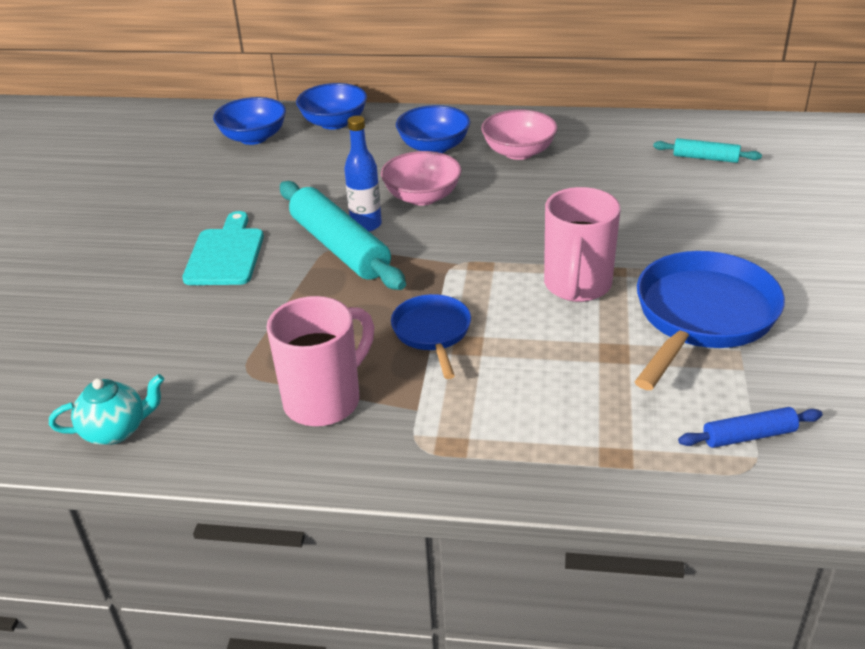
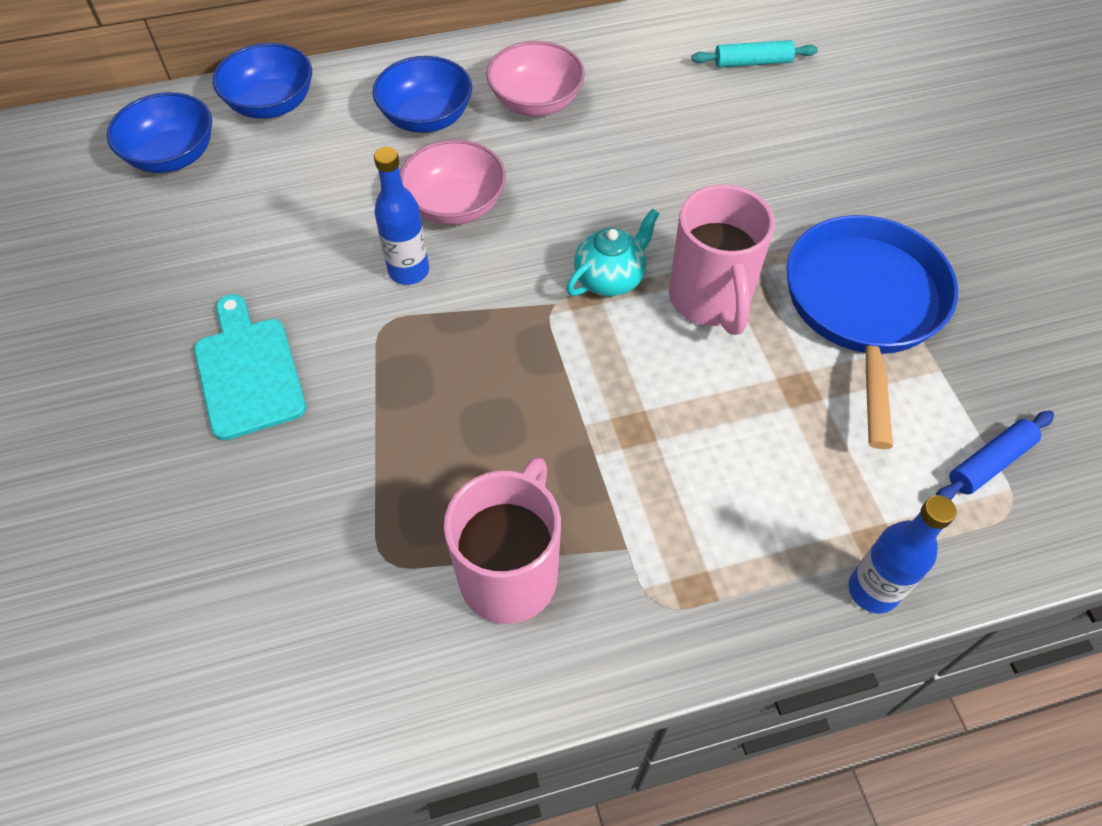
camera: 25 degrees left, 20 degrees up
(116, 430) = (266, 718): turquoise teapot -> turquoise teapot (610, 278)
(340, 247) = (395, 318): turquoise rolling pin -> none
(432, 333) = (583, 423): blue pan -> none
(593, 486) = (873, 590): none -> blue bottle

